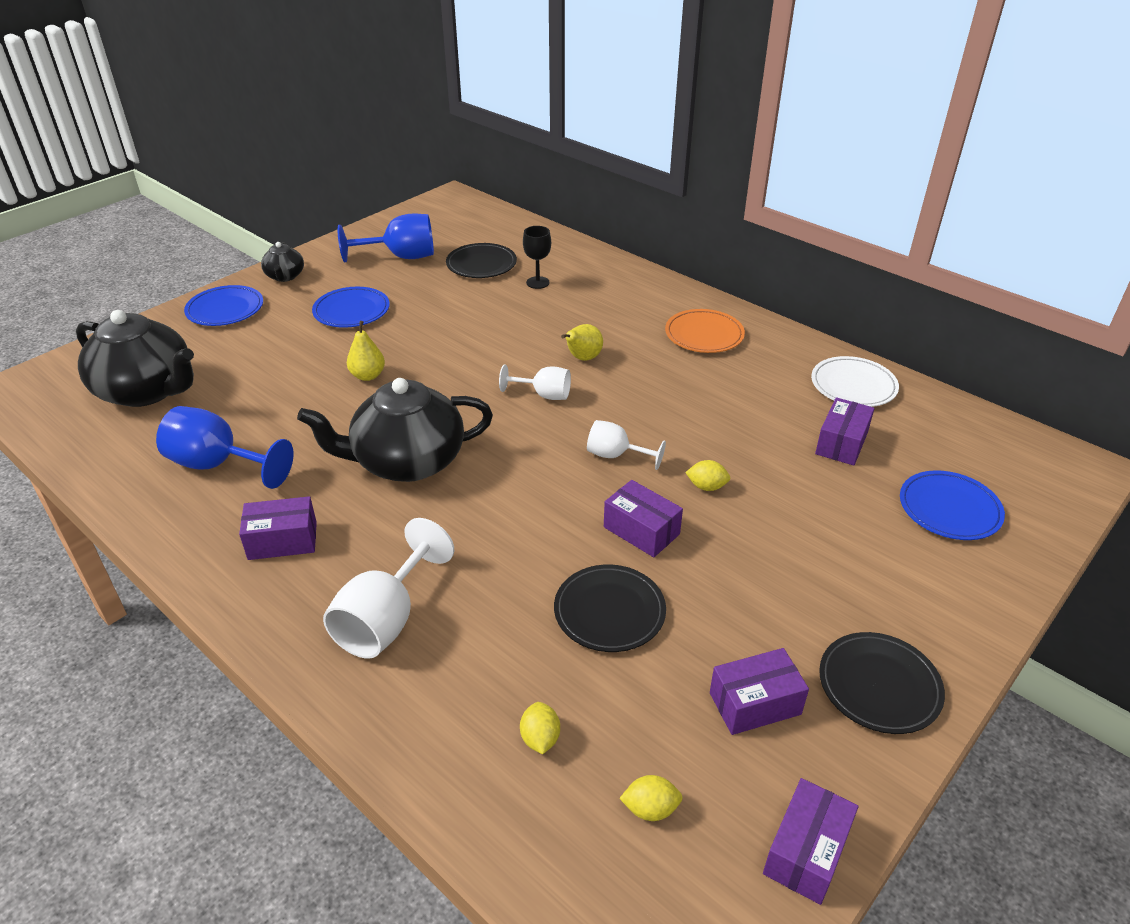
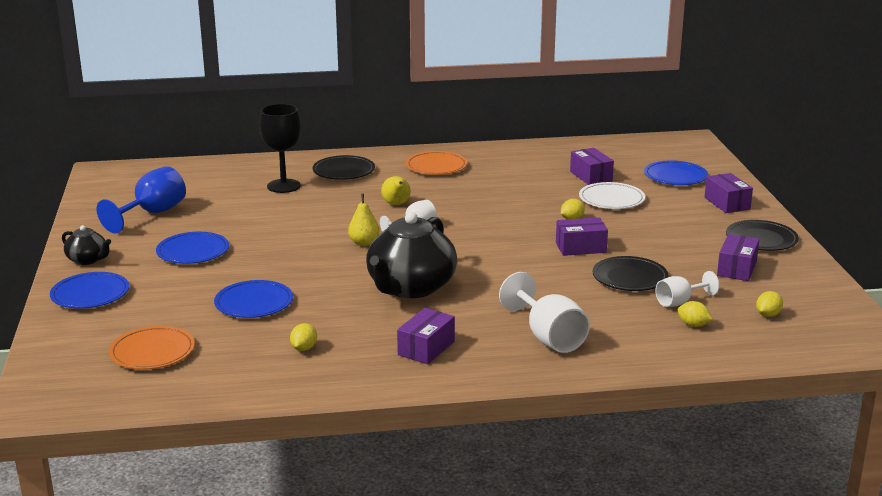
camera: 50 degrees left, 15 degrees down
(147, 390) = (152, 352): black teapot -> orange plate
(218, 465) = (304, 348): blue goblet -> yellow lemon
(284, 391) = (254, 303): none -> blue plate
(368, 376) = (289, 271): yellow pear -> yellow pear (364, 243)
(481, 264) = (222, 193): black plate -> black plate (343, 171)
(537, 282) = (283, 186): black goblet -> black goblet, size x1.64
(616, 455) = (507, 230): white goblet -> white goblet (679, 302)
(806, 851) = (829, 291): purple box -> purple box (727, 203)
(853, 385) = (550, 154): white plate -> white plate (611, 199)

